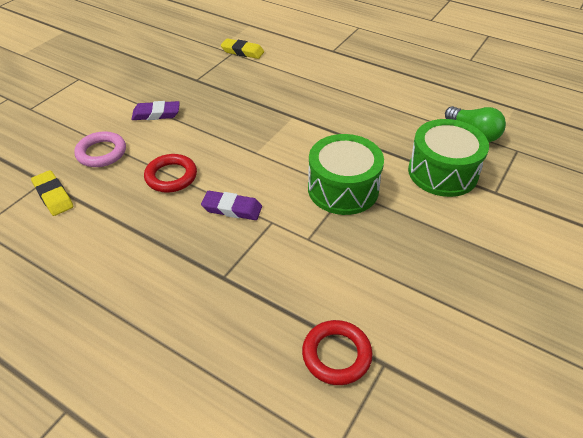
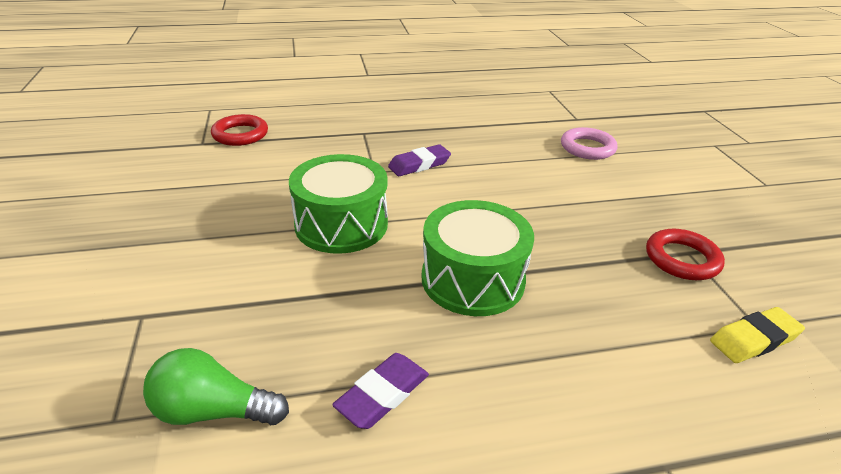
camera: 135 degrees right, 10 degrees down
(53, 196) = (551, 116): yellow eraser -> none
(156, 114) = (627, 194): purple eraser -> purple eraser (382, 394)
(171, 176) = (504, 160): red ring -> red ring (682, 259)
(442, 172) = (233, 305): green drum -> green drum (473, 279)

